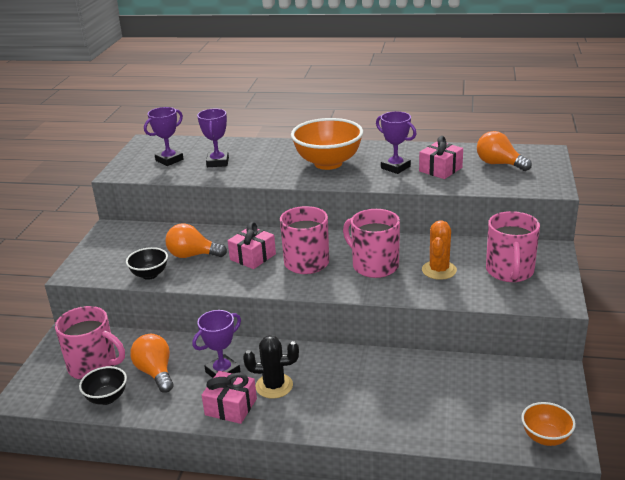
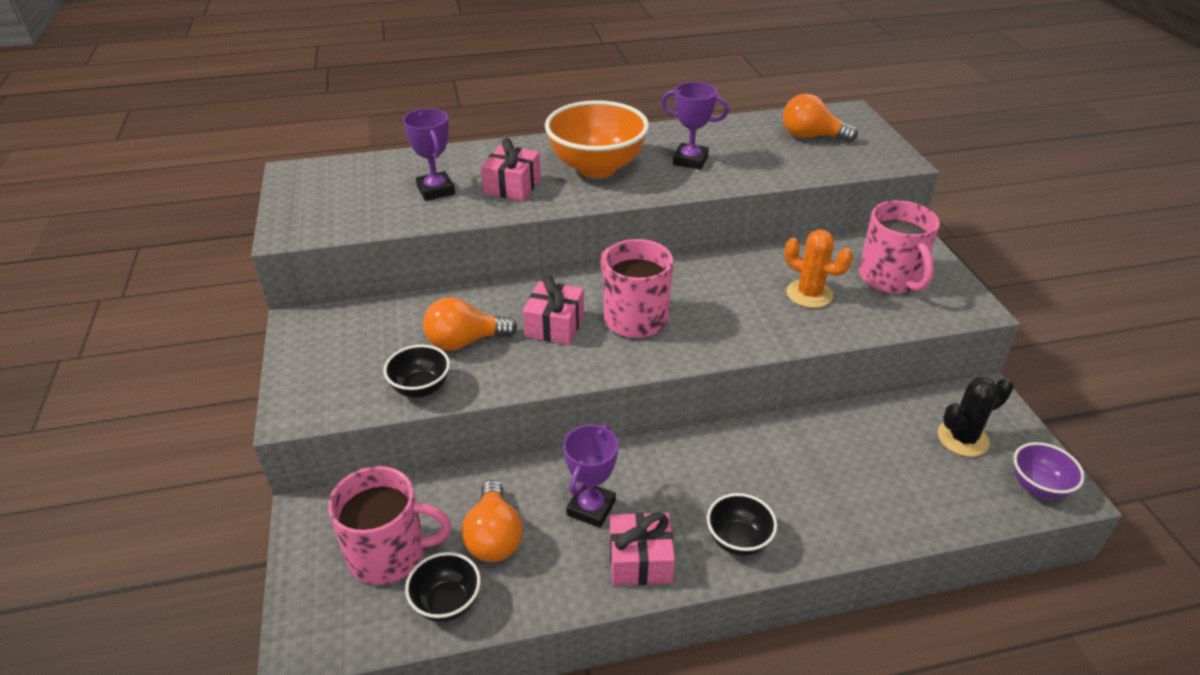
camera: 25 degrees left, 10 degrees up
(155, 372) = (494, 537): orange light bulb -> orange light bulb turned 135 degrees counterclockwise
(169, 160) = (356, 198): purple trophy -> none
(274, 386) = (676, 509): black cactus -> black cactus (962, 438)
(300, 412) = (738, 540): none -> black bowl
(374, 265) = (726, 304): pink mug -> none
(439, 270) = (809, 294): orange cactus -> orange cactus turned 45 degrees counterclockwise
(440, 169) = (748, 155): pink gift -> pink gift (512, 186)
(545, 438) = (1038, 486): orange bowl -> purple bowl

